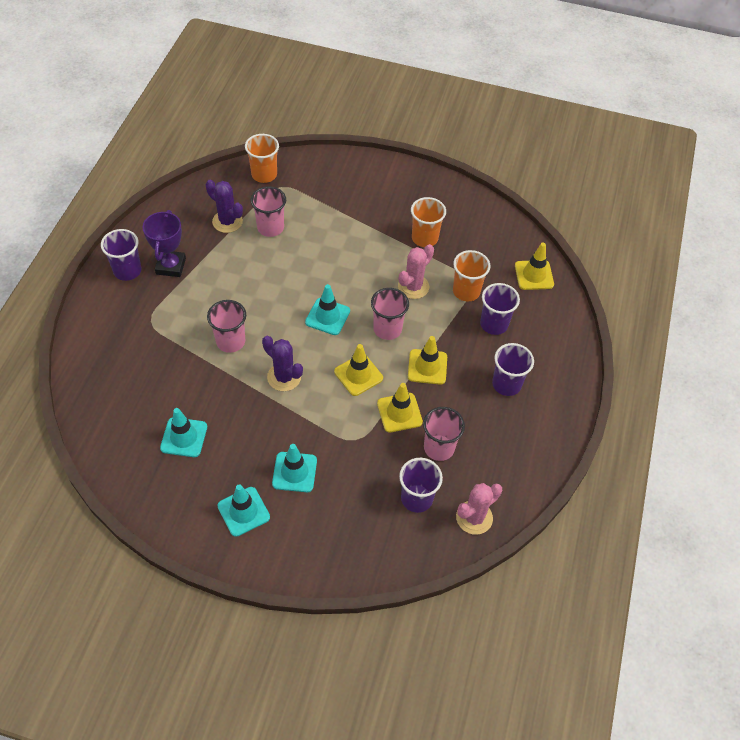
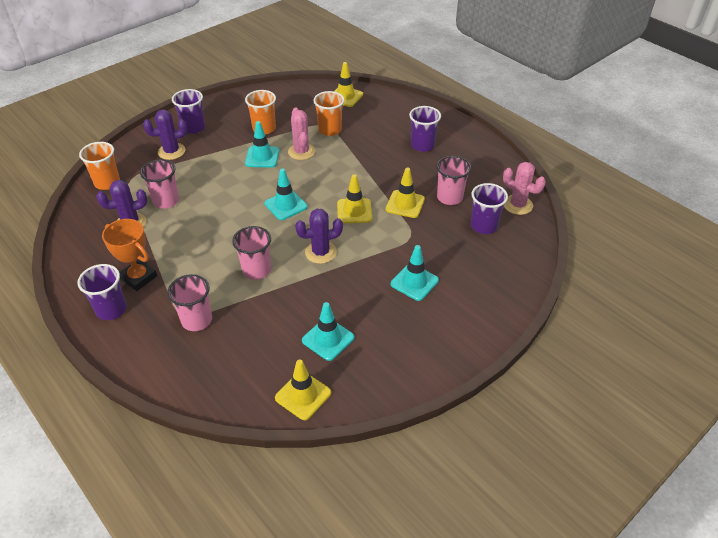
camera: 55 degrees left, 10 degrees down
(171, 266) = (138, 277): purple trophy -> orange trophy
(243, 511) = (429, 328): turquoise traffic cone -> turquoise traffic cone (262, 157)
(337, 191) = (171, 151): none -> purple cactus
(387, 329) = (326, 179): pink cup -> pink cup (197, 320)
(427, 367) = (377, 174): yellow traffic cone -> yellow traffic cone (303, 395)
(474, 517) = (517, 205): pink cactus -> pink cactus turned 45 degrees counterclockwise
(494, 324) = (369, 130): purple cup -> purple cup (193, 128)

